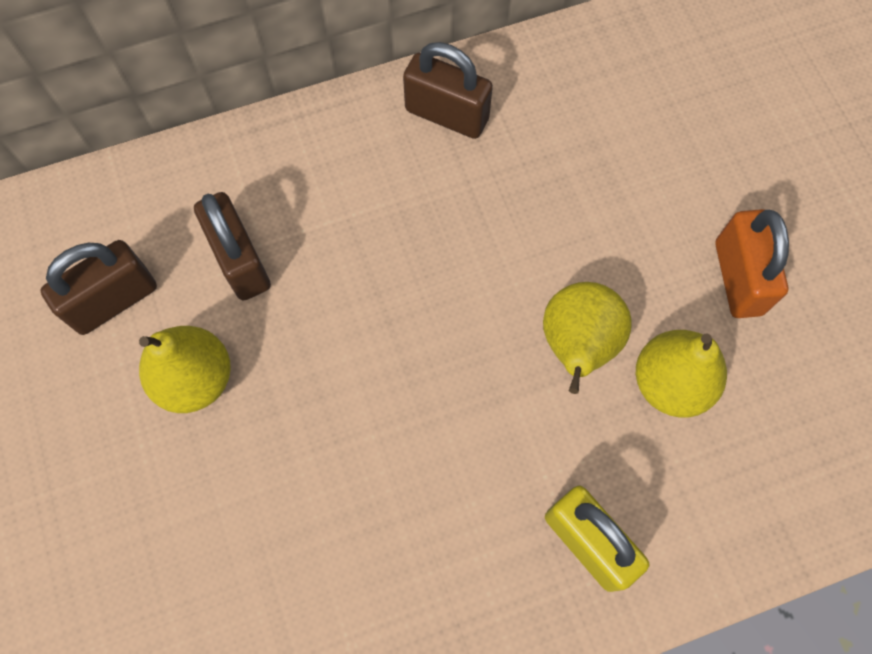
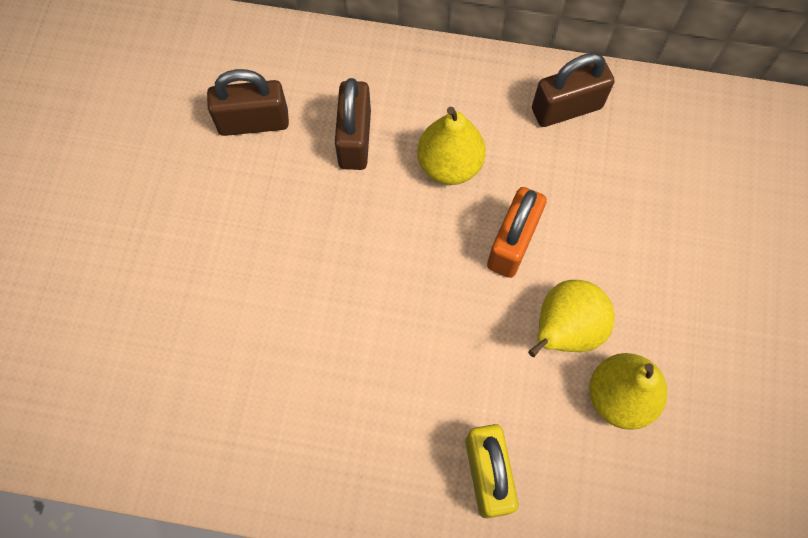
camera: 30 degrees right, 0 degrees up
(195, 379) = (278, 206): yellow pear -> yellow pear (449, 165)
(447, 114) = (566, 108): brown padlock -> brown padlock turned 75 degrees counterclockwise
(738, 278) = (722, 348): orange padlock -> orange padlock (512, 243)

